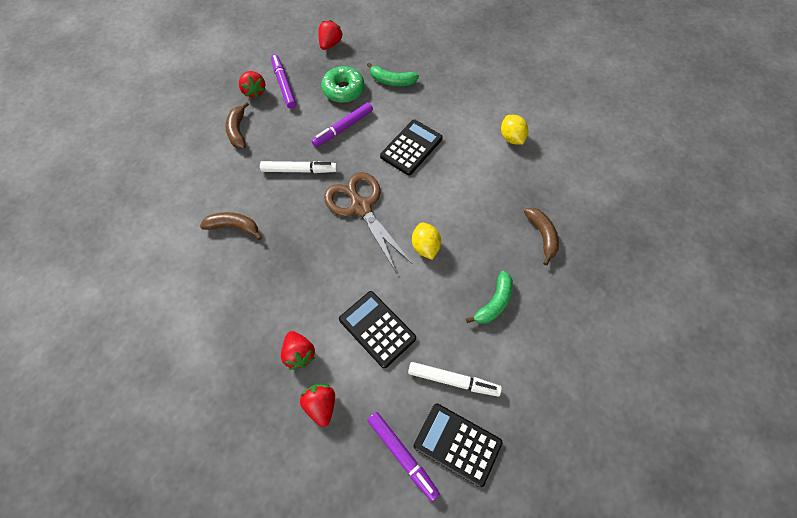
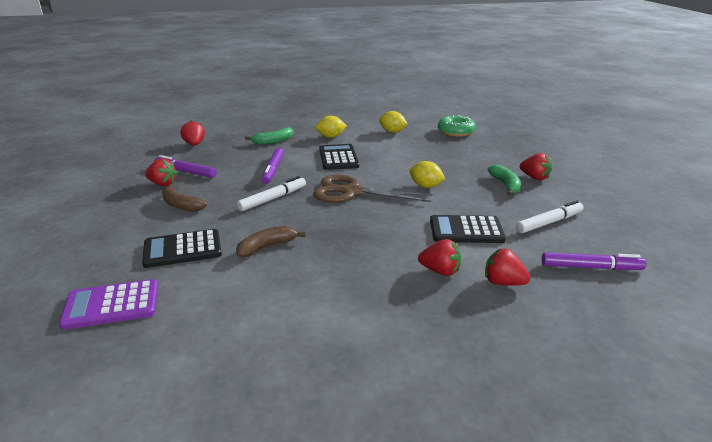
camera: 45 degrees left, 35 degrees down
(109, 213) = (111, 305): none -> purple calculator
(343, 89) = (242, 156): green donut -> green donut (456, 132)
(446, 107) = (331, 137): none -> yellow lemon
(457, 444) = (604, 243): black calculator -> black calculator (182, 249)
(537, 315) = (534, 177): none -> red strawberry
(542, 235) = (478, 153): brown banana -> none

